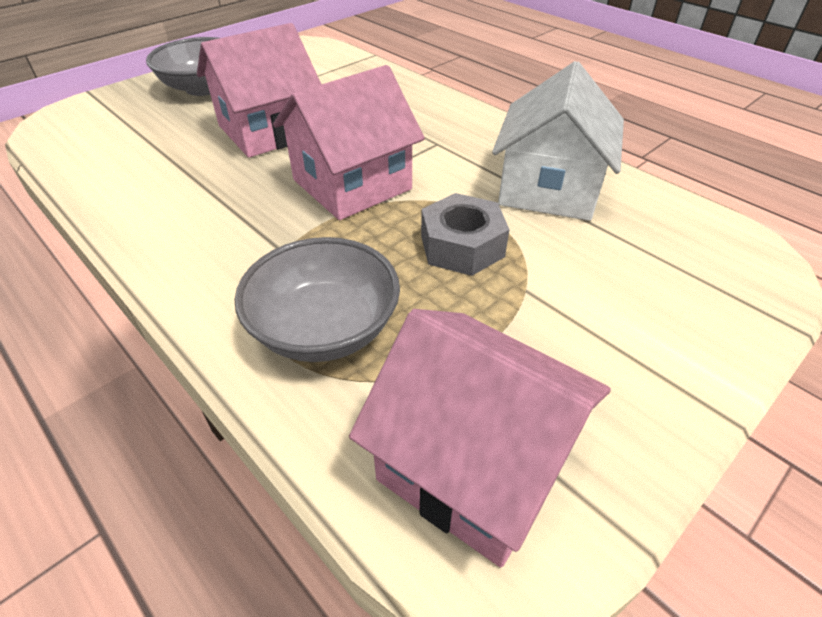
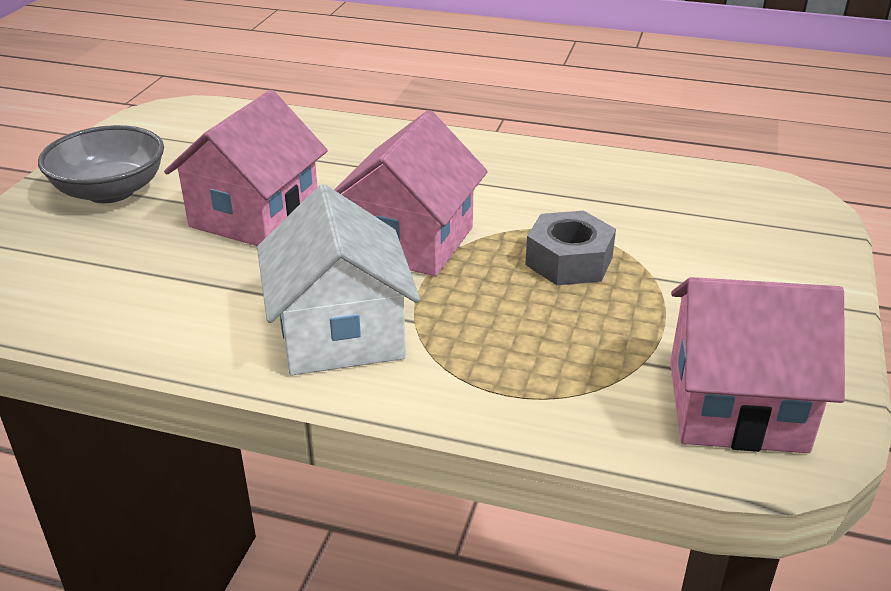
camera: 30 degrees left, 10 degrees down
(325, 328) = (526, 365): grey bowl -> none
(549, 188) = (592, 190): white house -> white house (340, 333)

